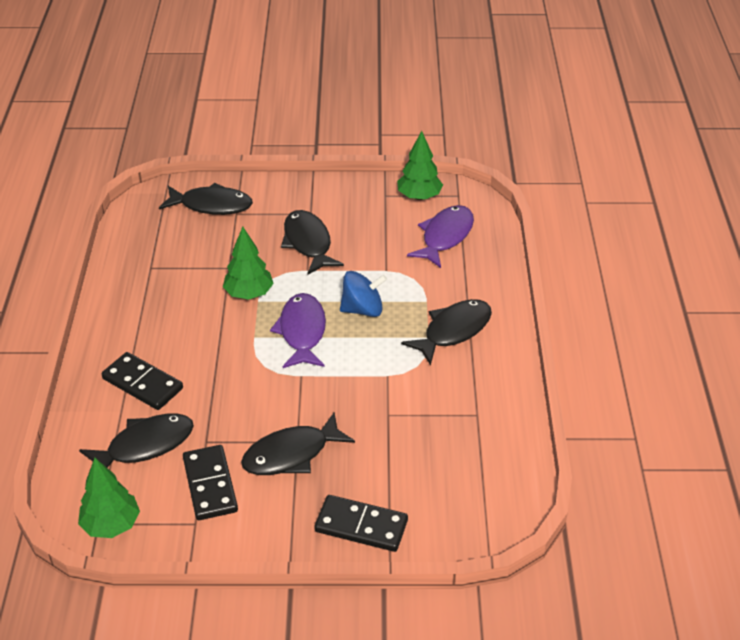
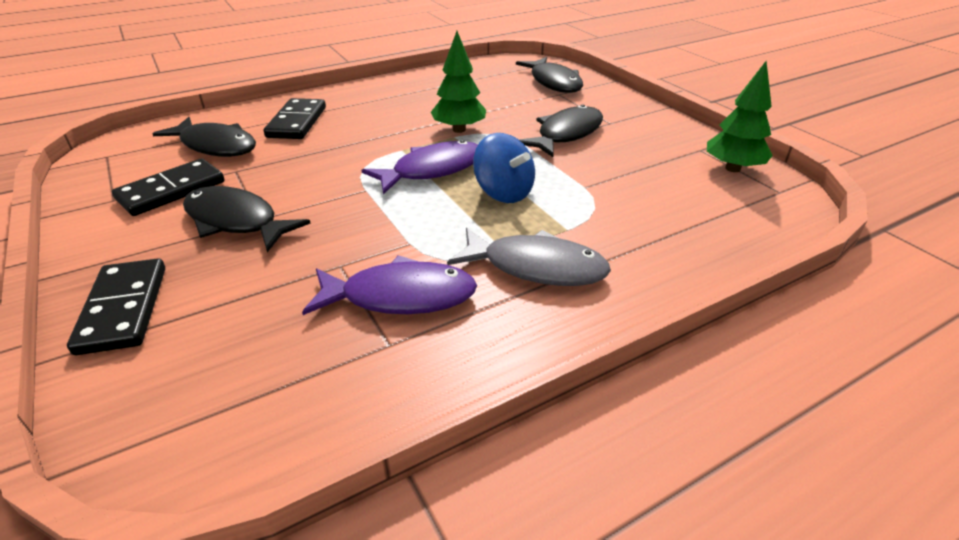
camera: 60 degrees right, 5 degrees down
(111, 525) = (104, 162): green tree -> none
(445, 236) = (695, 206): purple fish -> purple fish (400, 296)
(453, 331) = (536, 267): black fish -> grey fish

